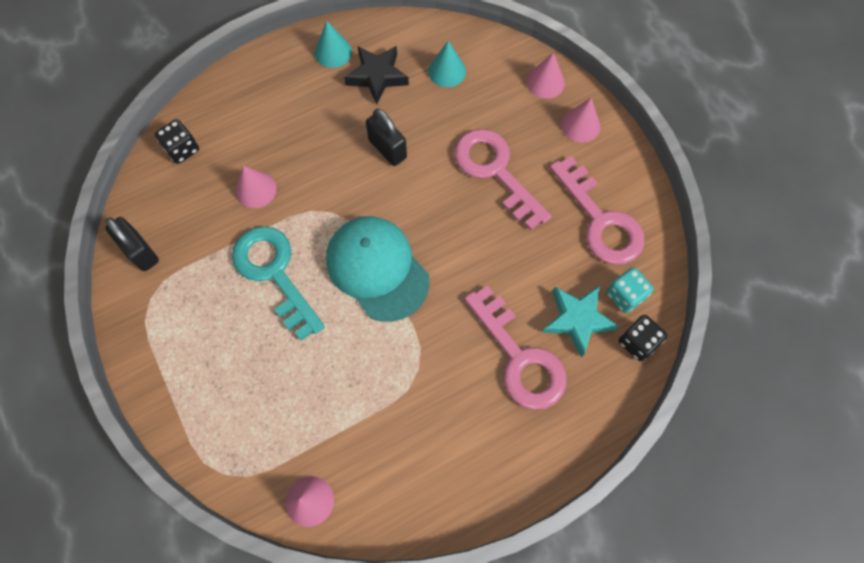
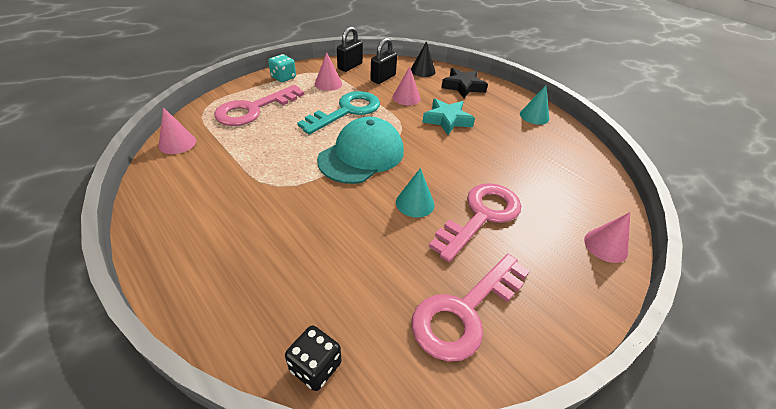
camera: 75 degrees right, 25 degrees down
(182, 149) = (422, 71): black dice -> black cone
(377, 76) = (529, 138): black star -> black star (463, 86)
(387, 149) = (468, 150): black padlock -> black padlock (383, 78)
(447, 71) = (563, 175): turquoise cone -> turquoise cone (415, 203)
(519, 357) = (290, 251): pink key -> pink key (254, 109)
(577, 320) = (337, 298): turquoise star -> turquoise star (447, 120)
(580, 125) = (575, 282): pink cone -> pink cone (328, 83)
(624, 295) = (375, 346): turquoise dice -> turquoise dice (283, 77)

